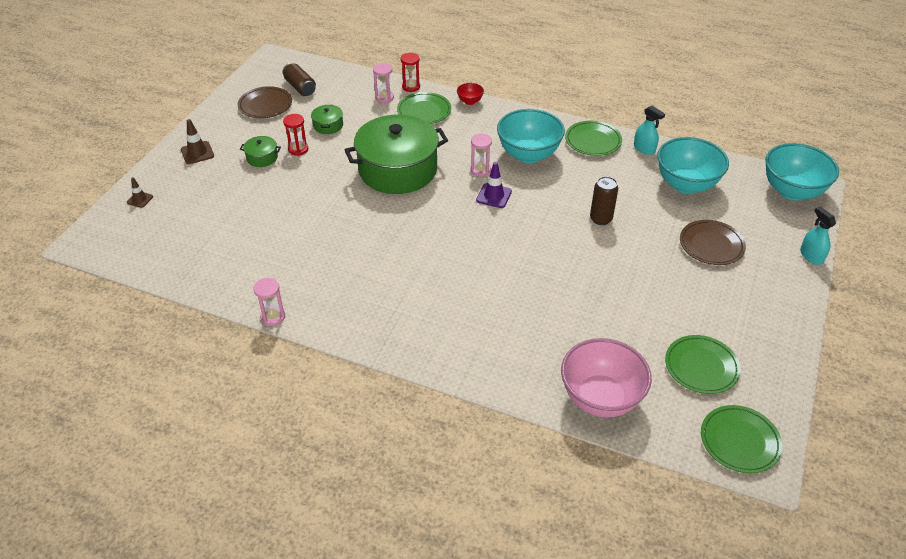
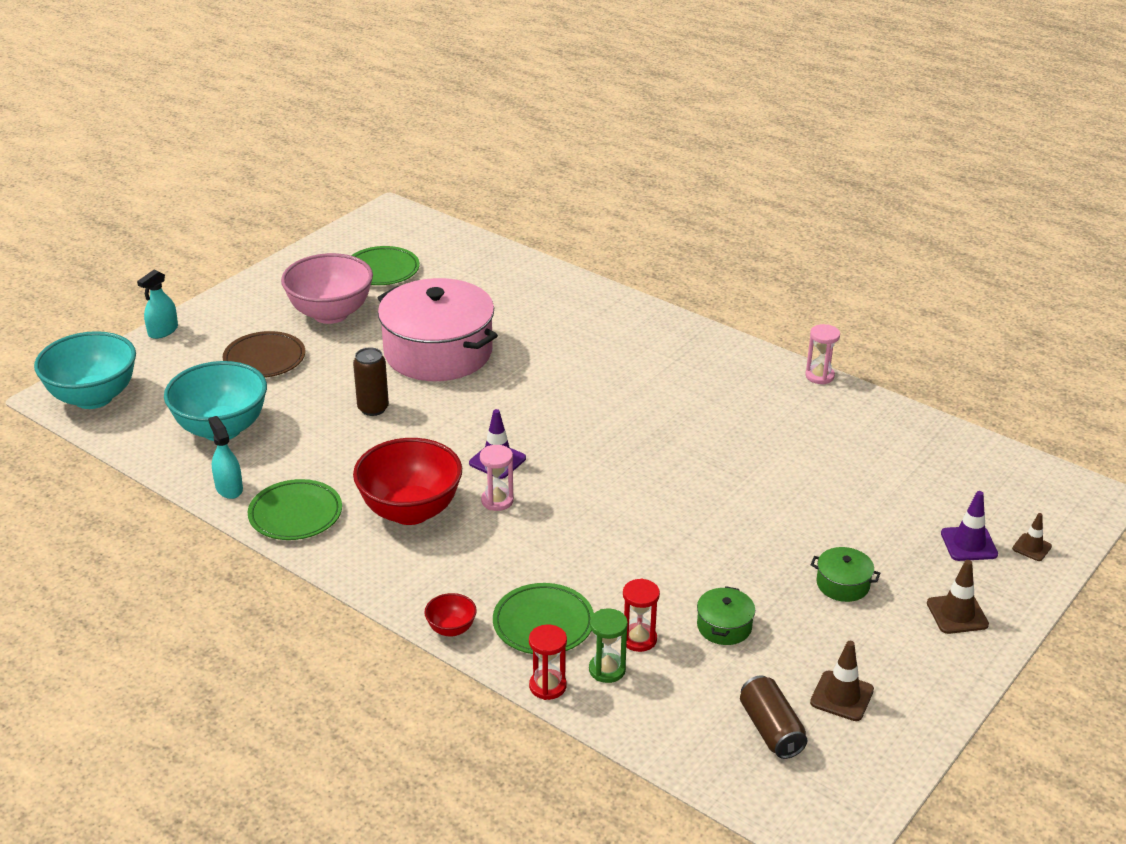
camera: 165 degrees left, 10 degrees down
(180, 195) = (969, 544): none -> purple traffic cone
(265, 105) = (842, 696): brown plate -> brown traffic cone
(298, 149) = (781, 588): red hourglass -> red hourglass (639, 639)
(384, 97) = (607, 670): pink hourglass -> green hourglass
(398, 170) = (623, 523): green pot -> none
(528, 155) = (410, 511): turquoise bowl -> red bowl
(588, 279) = (438, 352): none -> pink pot
(600, 398) = (496, 266): pink bowl -> pink bowl (330, 314)
(739, 441) = (395, 226): green plate -> none
(811, 256) = (163, 331): turquoise spray bottle -> turquoise spray bottle turned 45 degrees clockwise

